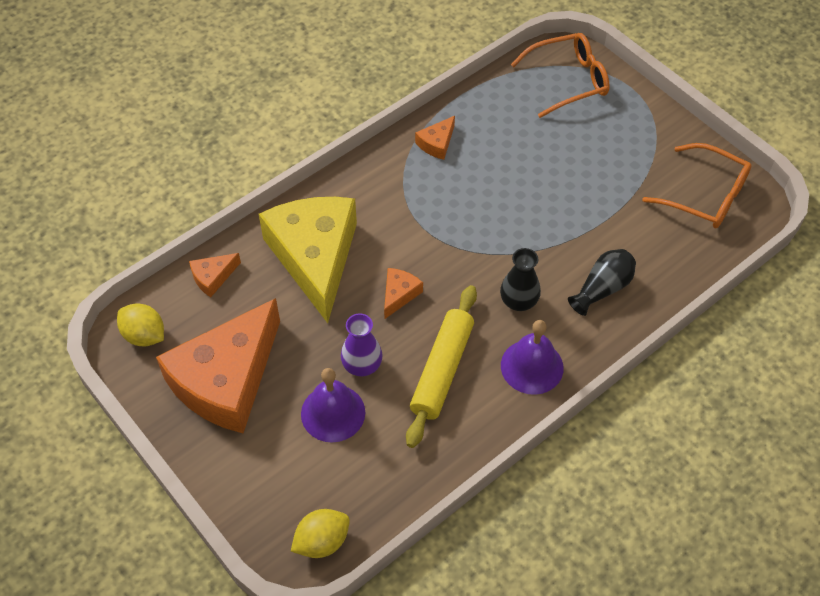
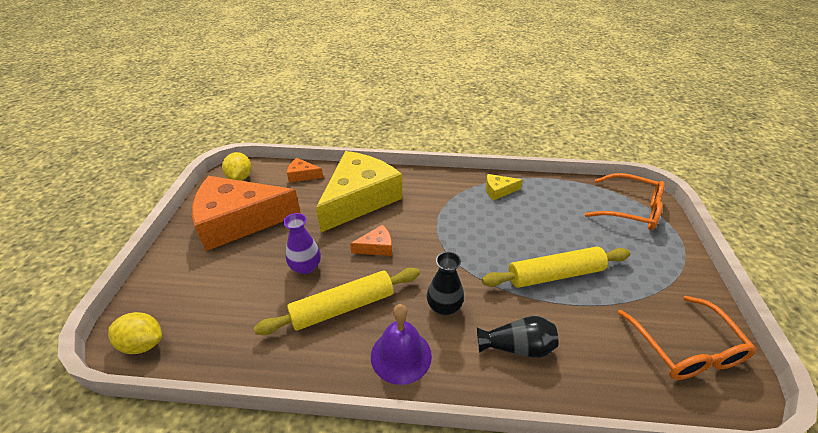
camera: 45 degrees right, 15 degrees down
(333, 413) = (256, 278): purple bell -> none
(437, 143) = (498, 191): orange cheese -> yellow cheese
(570, 201) = (555, 274): none -> yellow rolling pin

